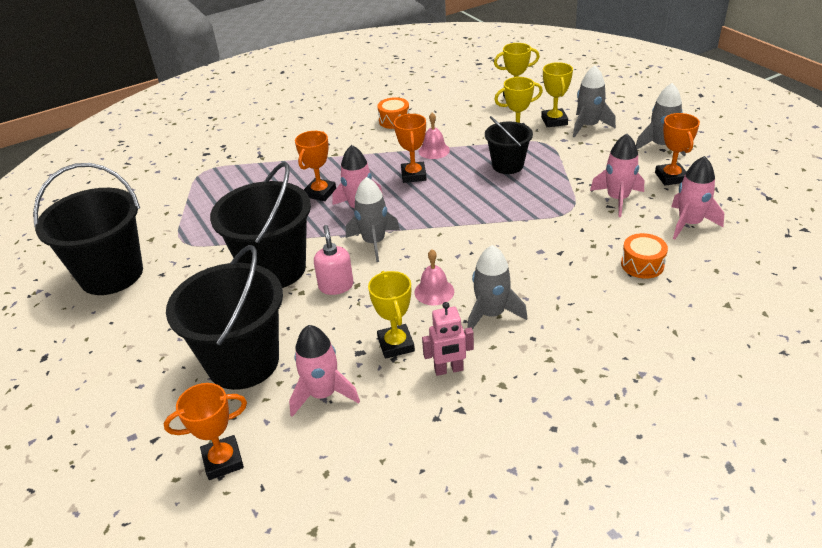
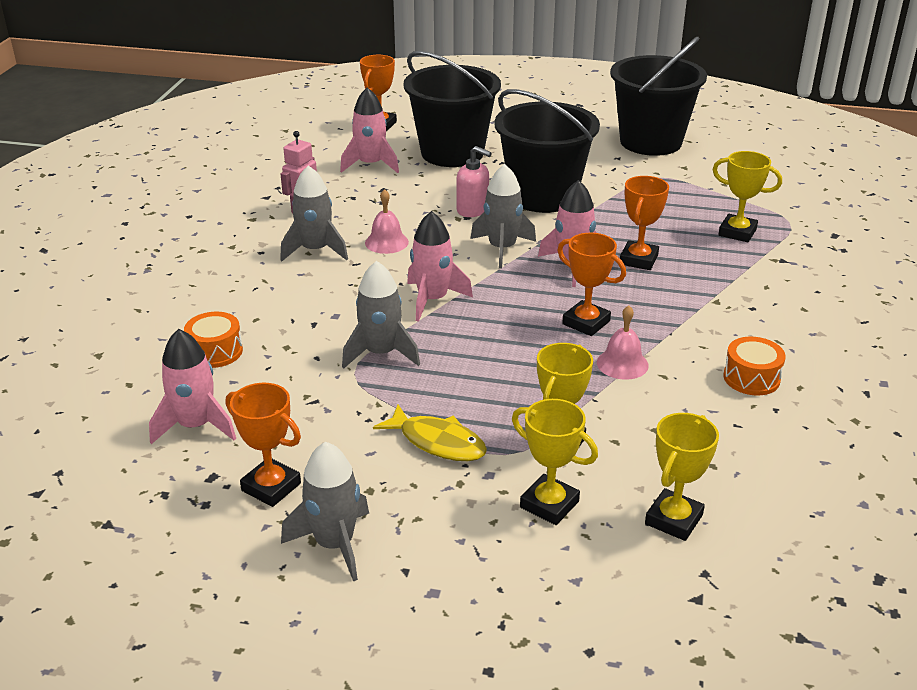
camera: 130 degrees right, 5 degrees down
(320, 193) = (638, 260): orange trophy -> orange trophy turned 45 degrees clockwise
(396, 344) = (363, 203): yellow trophy -> yellow trophy (737, 232)
(507, 165) = (503, 391): black bucket -> none
(569, 160) = (438, 442): none -> yellow fish
(588, 126) = (486, 523): grey rocket -> grey rocket (381, 353)
(617, 199) = (313, 415): pink rocket -> pink rocket (432, 300)

